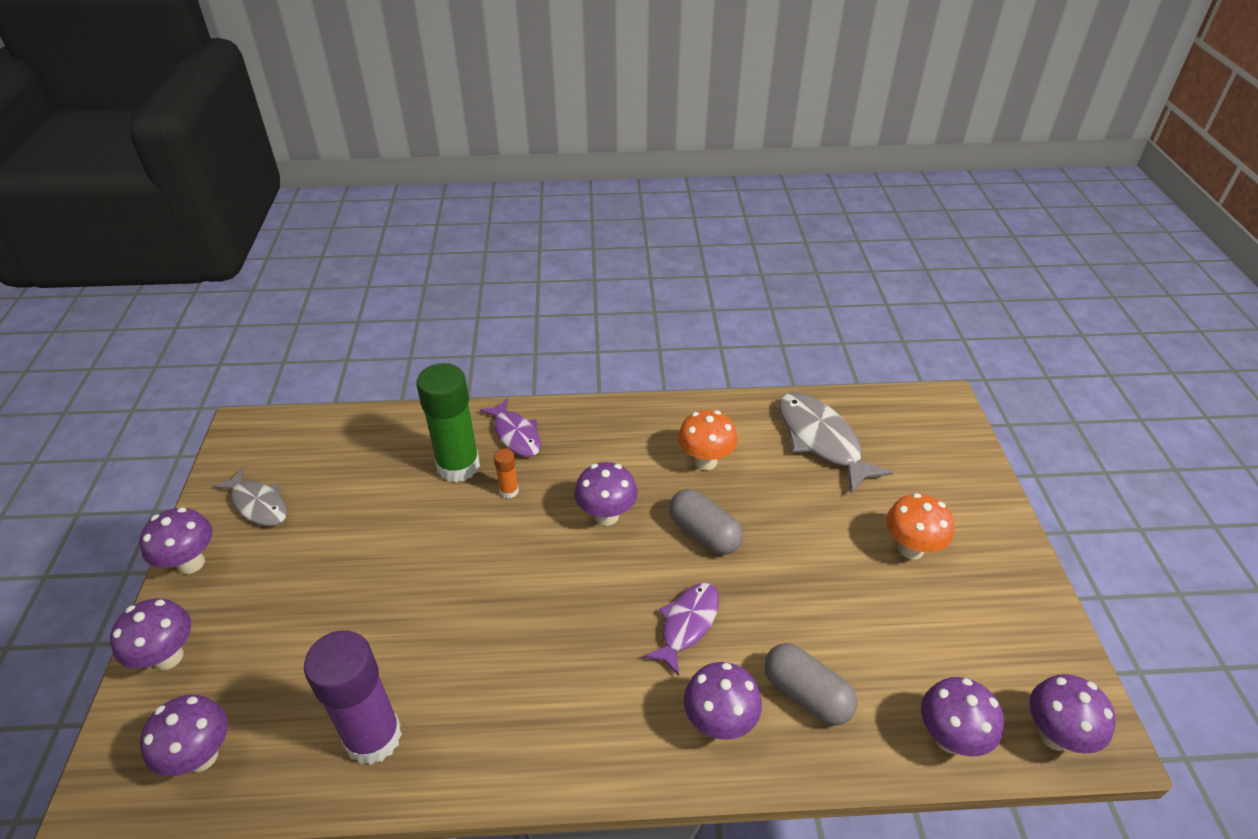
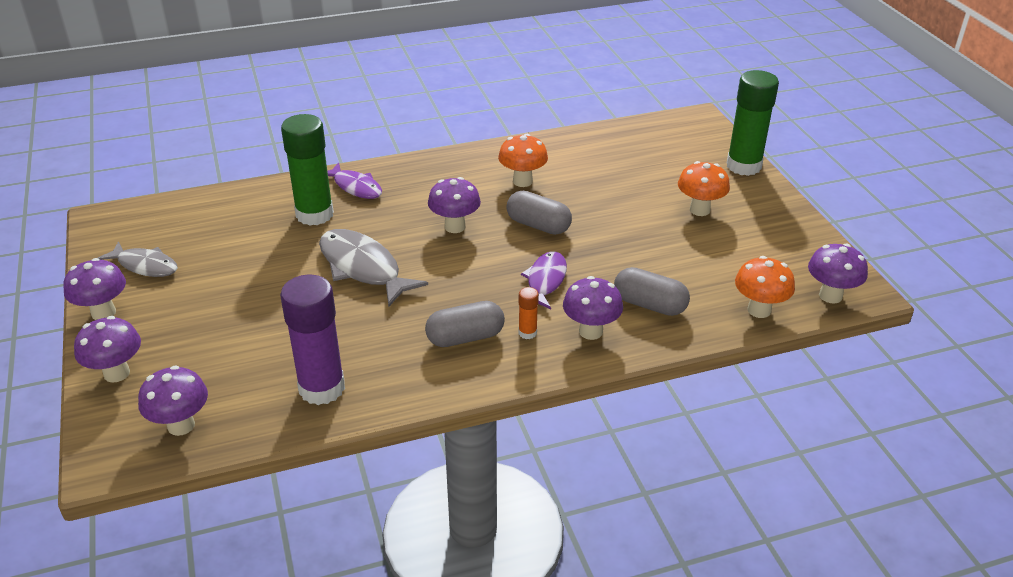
camera: 15 degrees left, 5 degrees down
(509, 491) = (366, 224): orange glue stick -> orange glue stick (527, 333)
(564, 695) = (465, 337): none -> grey capsule
(821, 440) = (610, 155): grey fish -> grey fish (363, 268)
(949, 738) = (759, 310): purple mushroom -> orange mushroom
(984, 488) = (743, 166): none -> green glue stick

